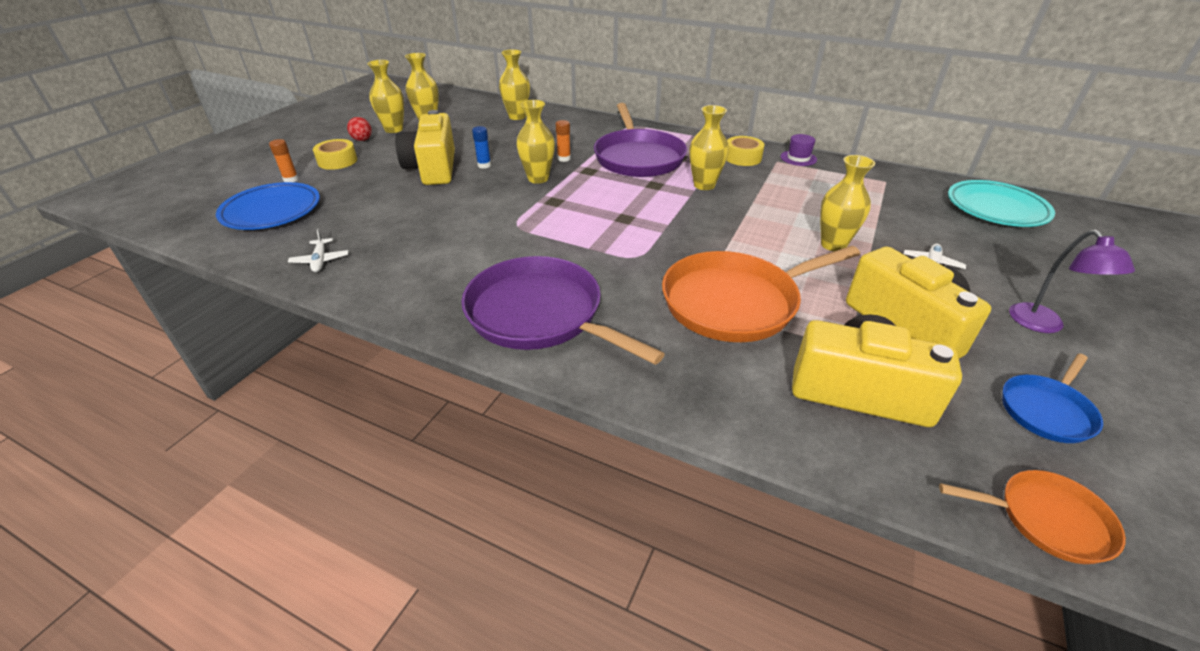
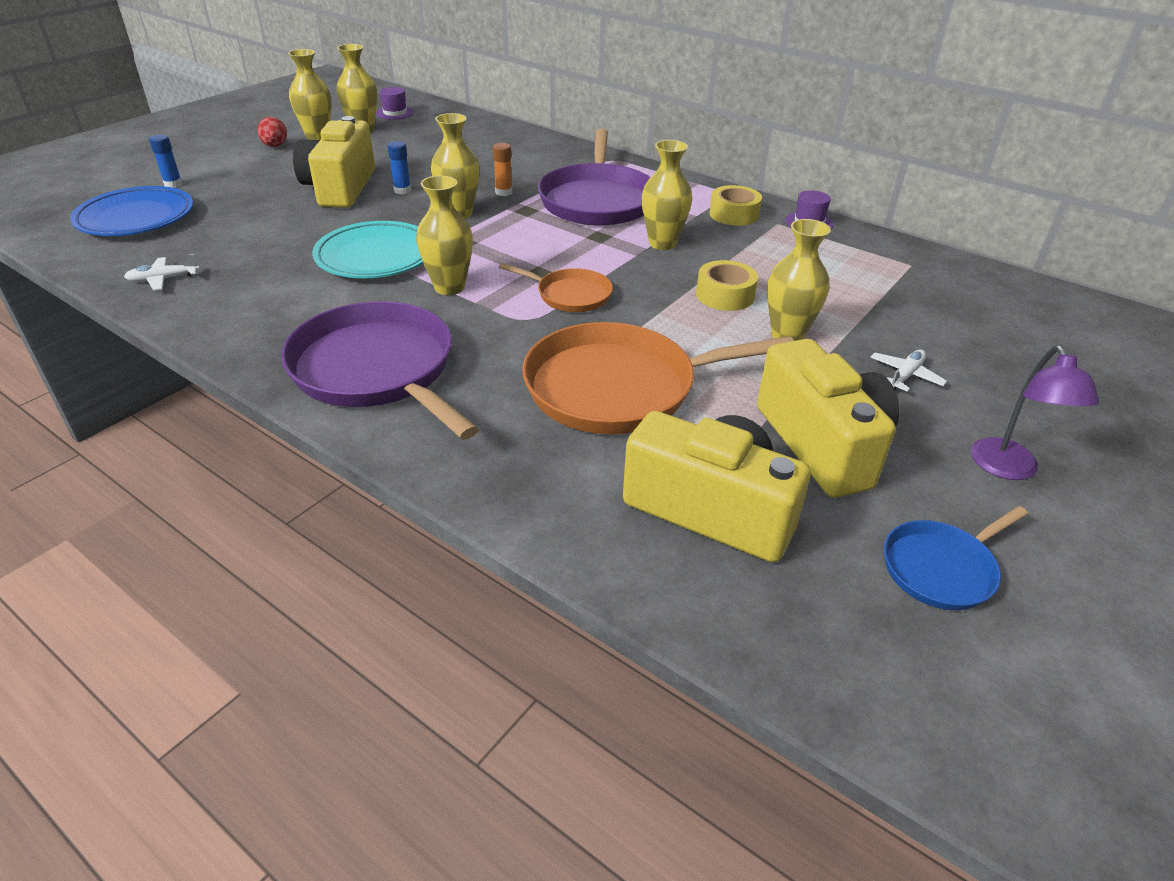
camera: 10 degrees right, 0 degrees up
(291, 179) = (173, 184): orange glue stick -> blue glue stick
(320, 260) = (163, 279): white plane -> white plane turned 75 degrees clockwise
(337, 161) = (235, 168): yellow tape -> yellow tape (725, 295)
(446, 105) = (395, 113): none -> purple hat
(517, 117) = (473, 135): yellow vase -> yellow vase (449, 287)
(996, 209) = (1045, 317): turquoise plate -> turquoise plate (375, 257)
(1047, 519) = (855, 687): orange pan -> orange pan (570, 295)

